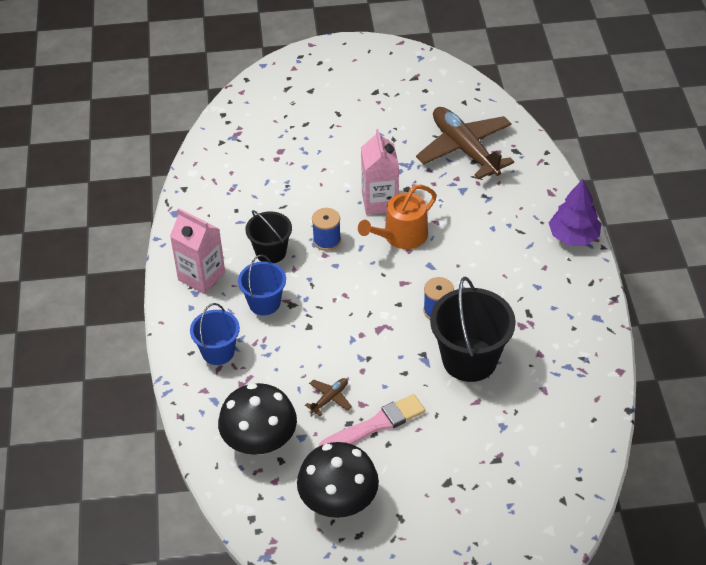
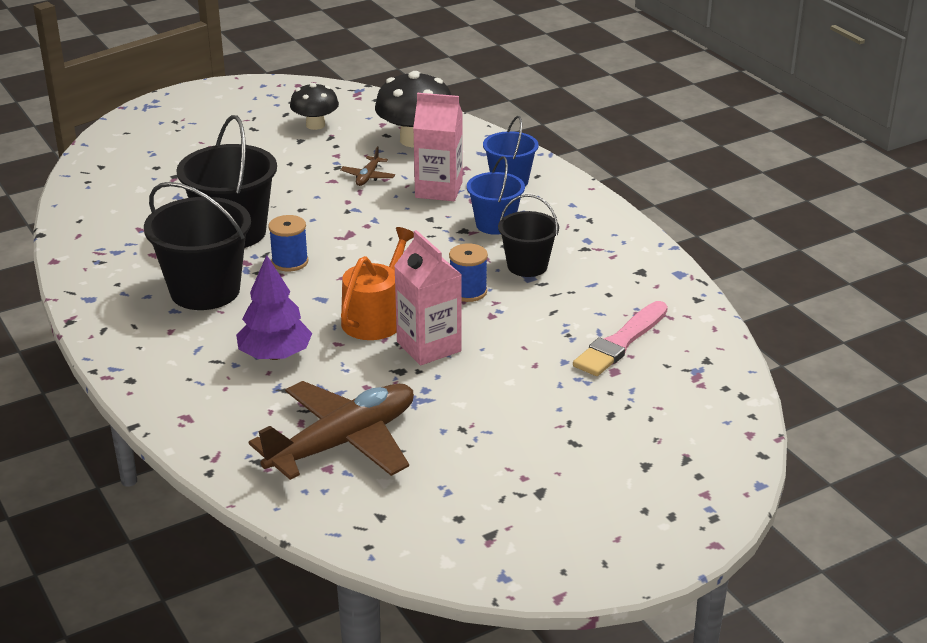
camera: 155 degrees right, 15 degrees down
(201, 276) = (586, 229): pink carton -> pink carton (438, 190)
(338, 502) = (315, 125): black mushroom -> black mushroom, size x0.63
(375, 425) = (310, 171): pink brush -> pink brush (621, 342)
(464, 149) = (343, 442): brown plane -> brown plane turned 75 degrees counterclockwise
(510, 299) = (205, 291): none -> black bucket
(573, 236) = (138, 372): purple tree -> purple tree (275, 355)

